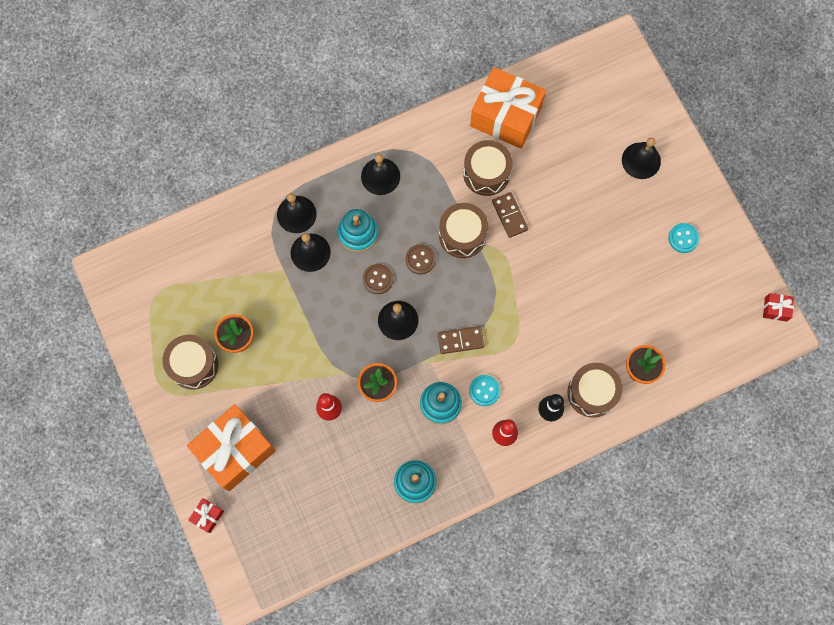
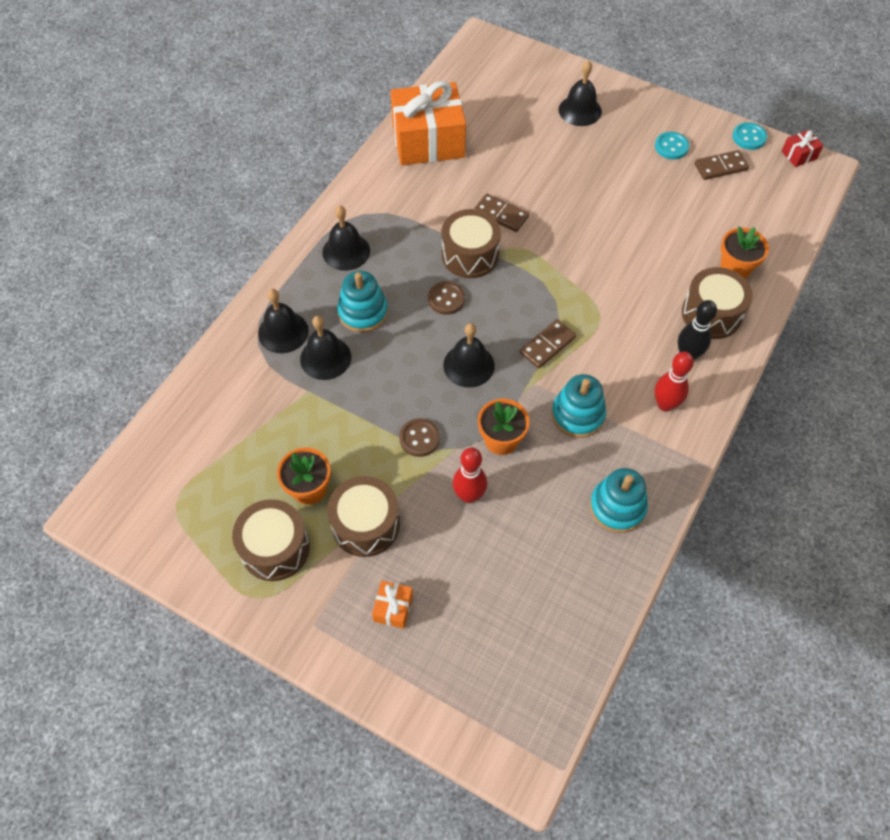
camera: 35 degrees left, 15 degrees down
(207, 516) = (416, 705): red gift -> none
(235, 450) = (393, 608): orange gift -> orange gift, size x0.41
(378, 279) = (417, 341): brown button -> brown button (419, 438)
(484, 390) = (610, 375): turquoise button -> turquoise button (749, 137)
(486, 173) = (449, 193): brown drum -> brown drum (366, 524)
(705, 280) = (720, 167): none -> brown domino

